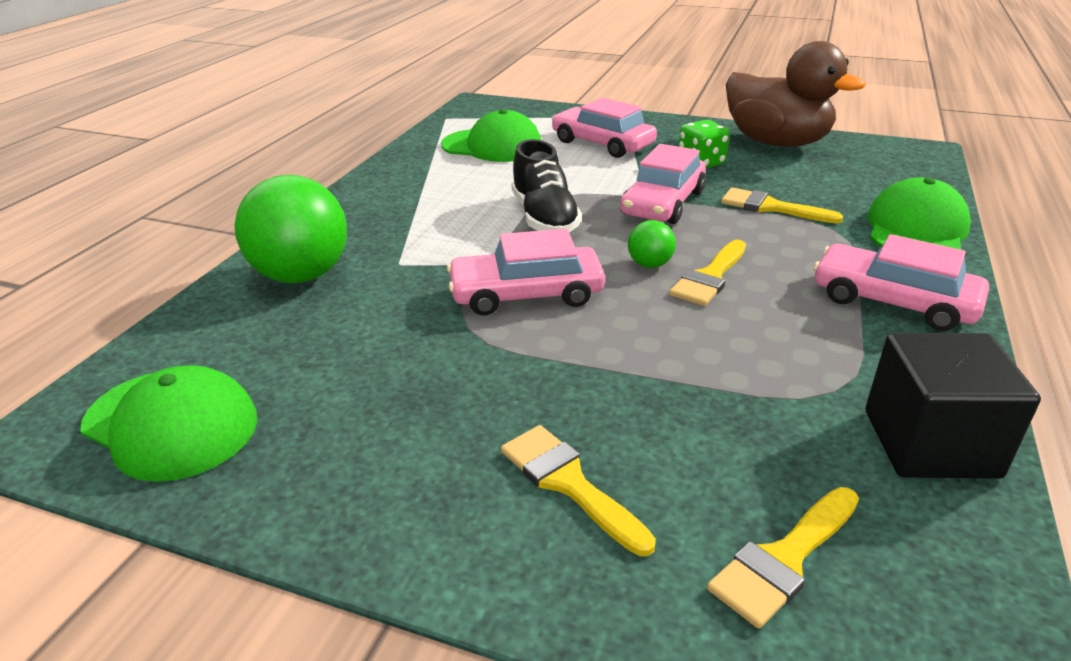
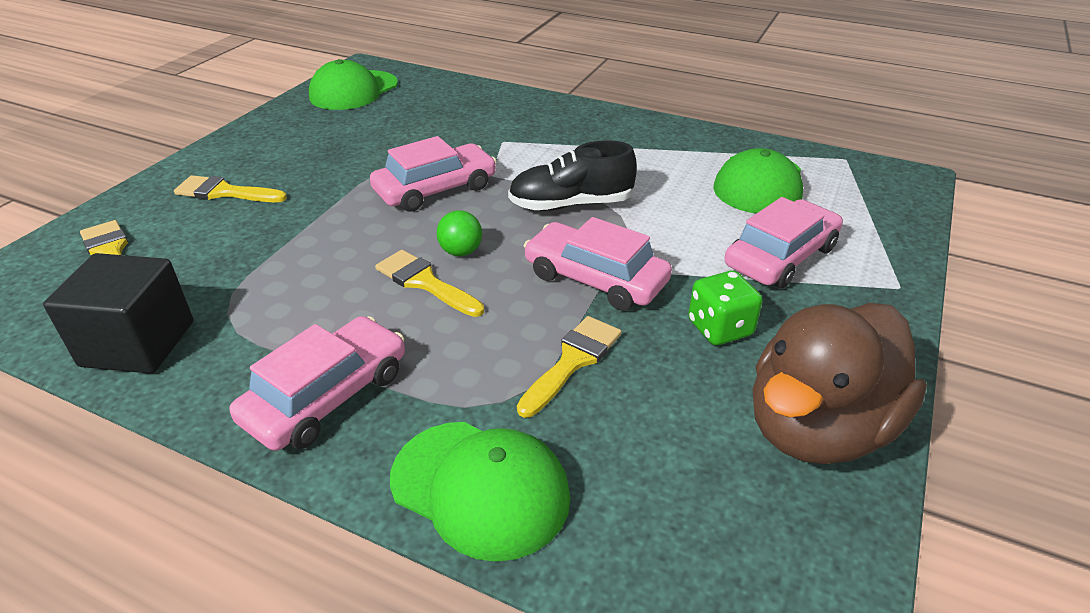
camera: 95 degrees right, 5 degrees up
(302, 275) = (496, 109): green ball -> none
(526, 294) = (435, 189): pink car -> pink car turned 60 degrees clockwise
(568, 483) = (224, 192): yellow brush -> yellow brush turned 135 degrees counterclockwise

